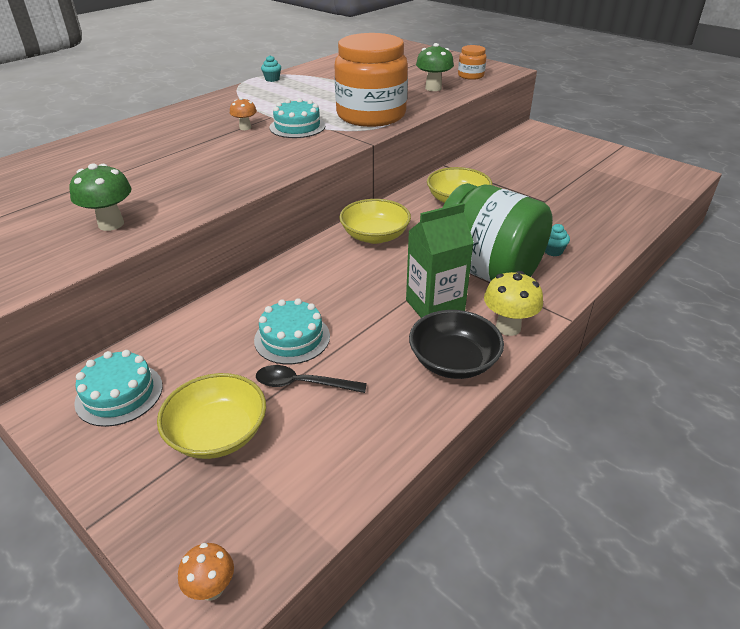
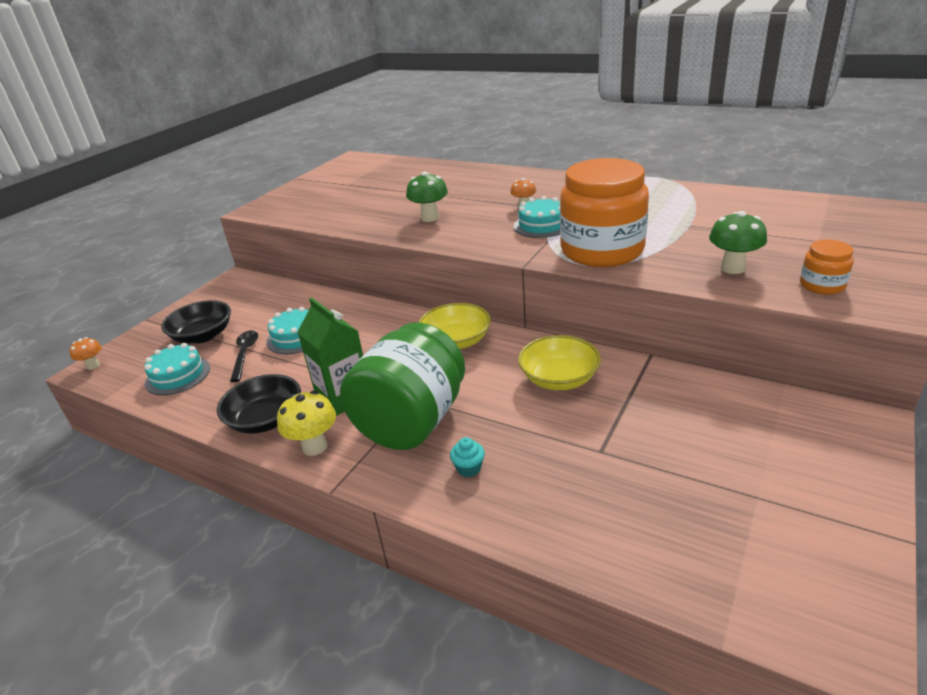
camera: 80 degrees right, 5 degrees down
(111, 224) = (339, 213): green mushroom -> green mushroom (430, 218)
(119, 394) = (242, 294): turquoise cake -> turquoise cake (178, 375)
(218, 433) = (203, 336): yellow bowl -> black bowl
(272, 79) = (660, 185): turquoise cupcake -> none

